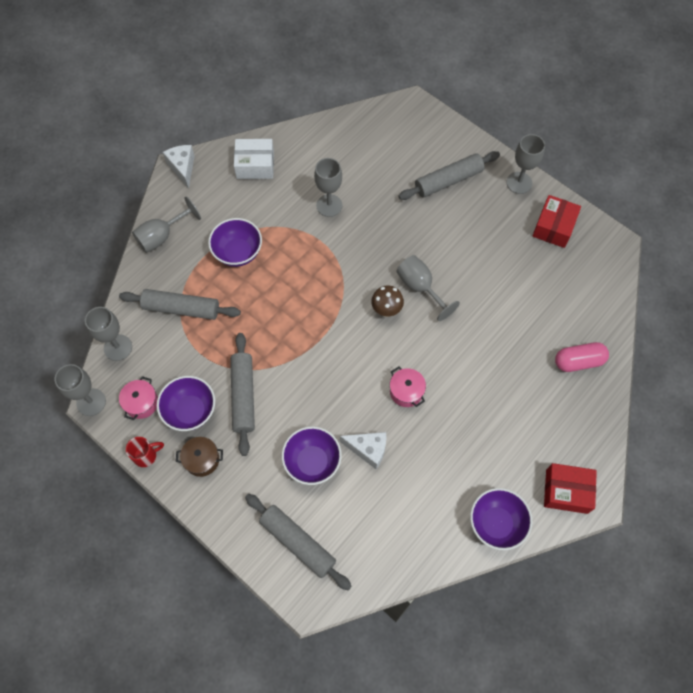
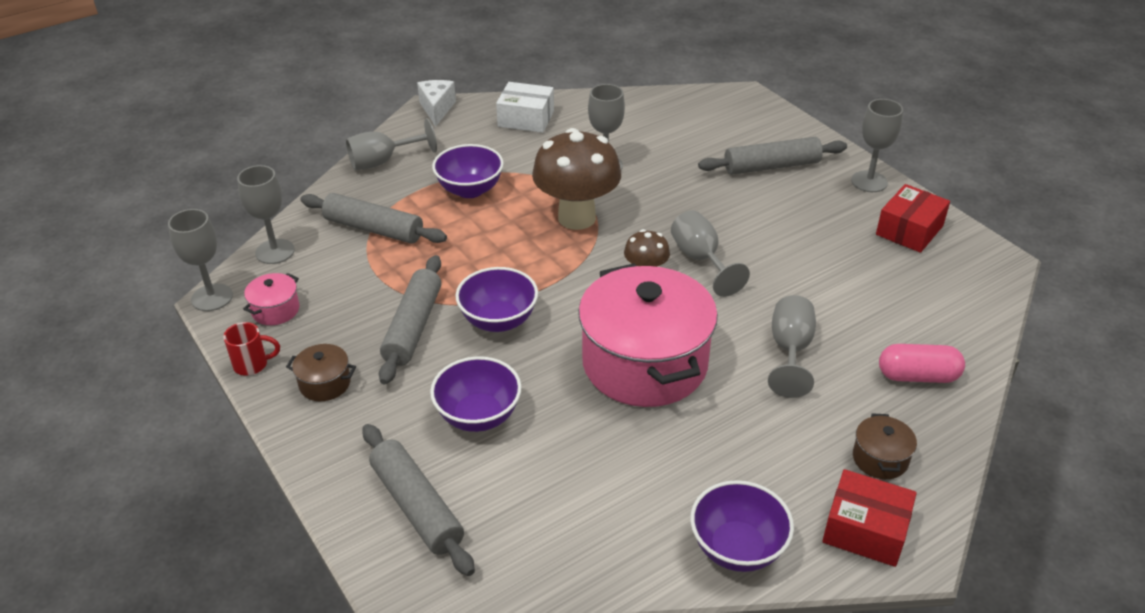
camera: 15 degrees right, 25 degrees down
(190, 411) = (335, 329): purple bowl -> purple bowl (498, 320)
(324, 265) = (577, 218): none -> brown mushroom
(368, 450) = (565, 418): white cheese -> none
(406, 391) = (645, 363): pink pot -> pink pot, size x2.48
(496, 358) = (790, 350): none -> grey goblet
(566, 435) = (880, 458): none -> brown pot

